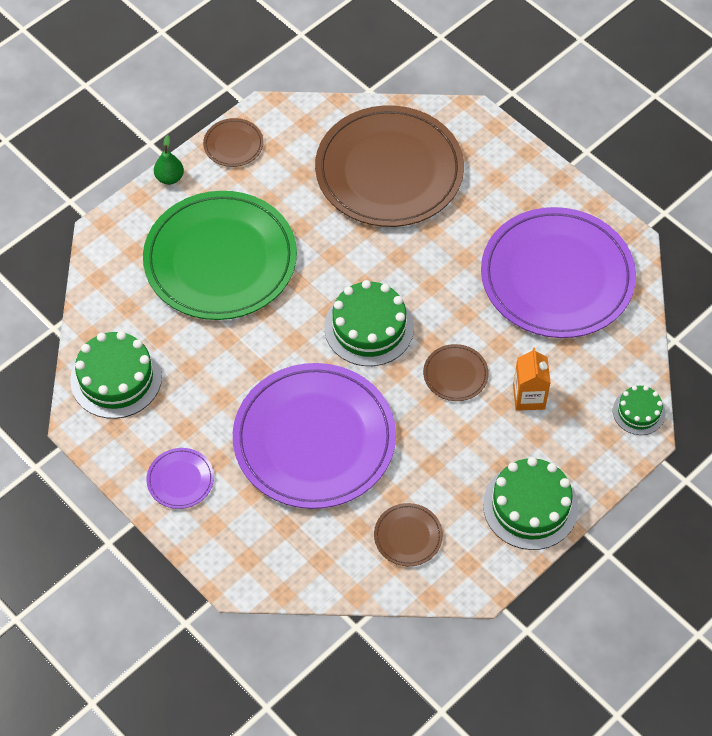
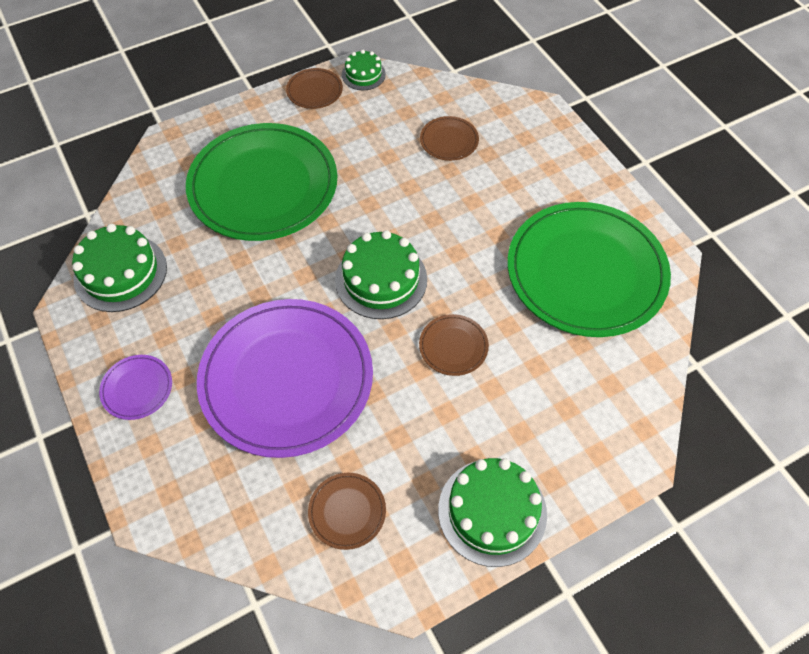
camera: 15 degrees right, 0 degrees up
(169, 178) = (247, 107): green pear -> none
(389, 171) = (449, 140): brown plate -> brown plate, size x0.41
(529, 397) = (523, 388): orange carton -> none
(557, 277) = (586, 272): purple plate -> green plate
(638, 412) = (640, 433): green cake -> green cake (363, 74)

